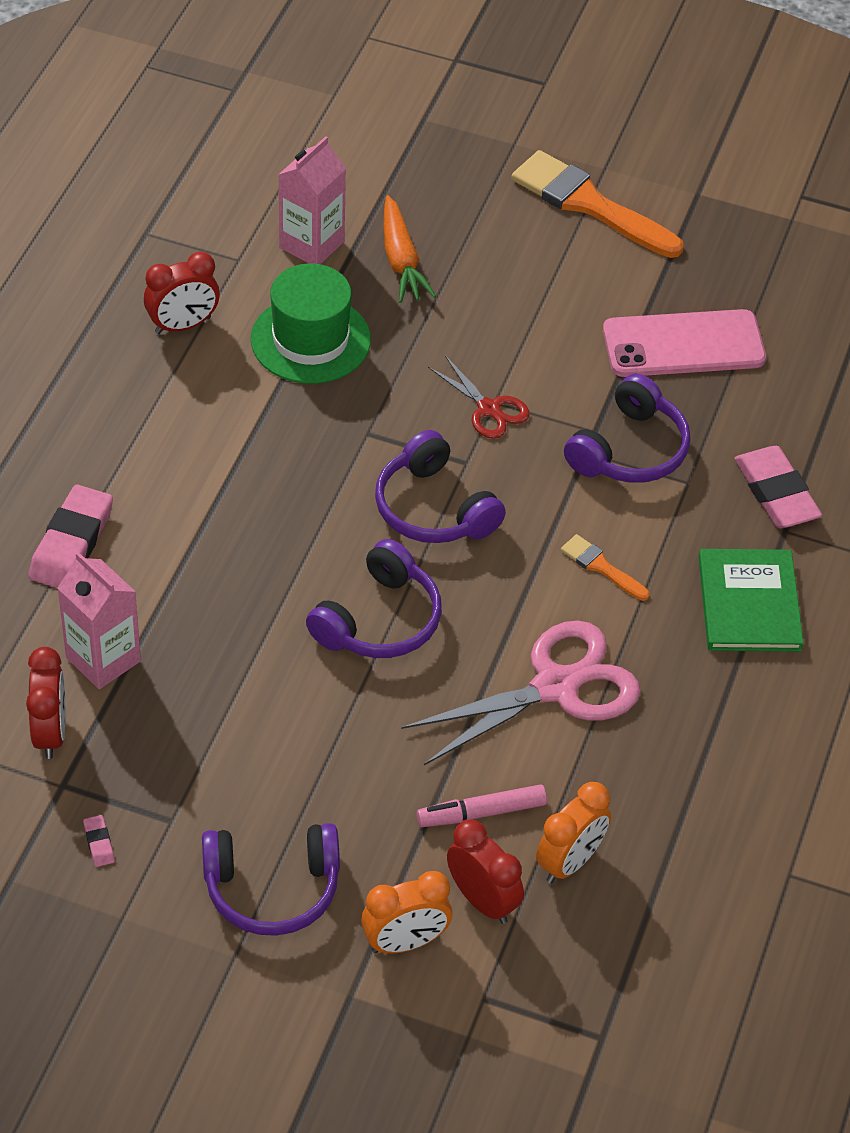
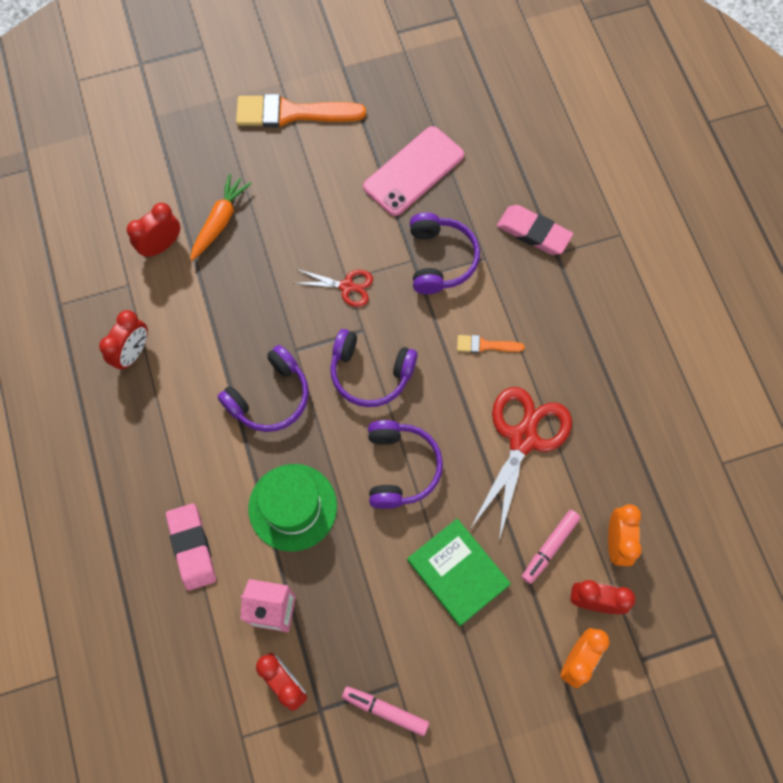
camera: 35 degrees left, 20 degrees up
(99, 843) = (371, 731): pink eraser -> none
(133, 835) = (385, 710): none -> pink marker
(272, 889) = (485, 683): purple headphones -> purple headphones (270, 397)
(310, 339) = (213, 311): green hat -> green hat (292, 507)
(311, 244) = (161, 246): pink carton -> red clock
(401, 260) = (220, 221): orange carrot -> orange carrot turned 105 degrees counterclockwise
(556, 686) = (523, 438): pink scissors -> red scissors
(749, 603) = (575, 312): green book -> green book (458, 572)

